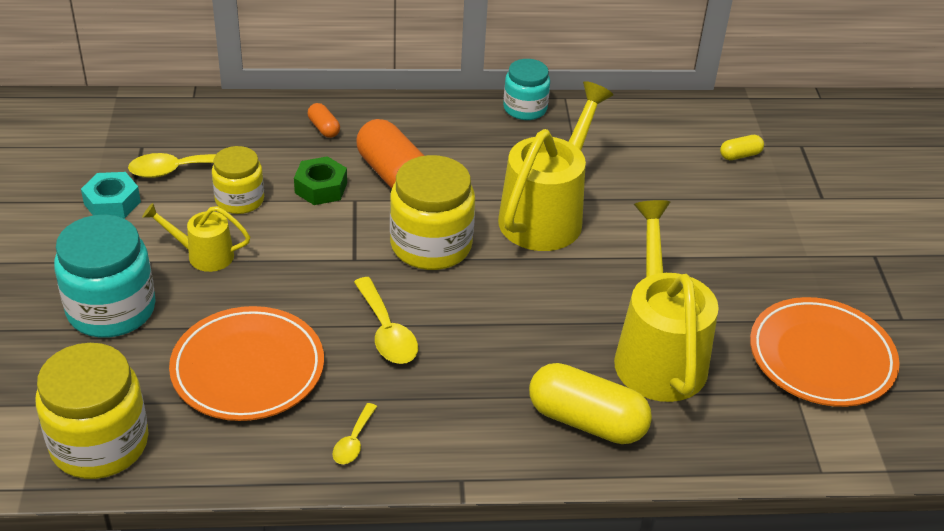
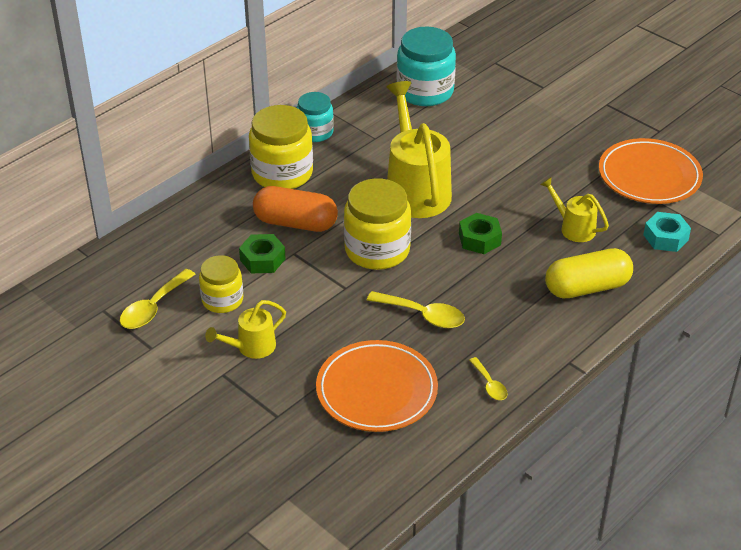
camera: 40 degrees left, 0 degrees up
(99, 443) = (355, 492): yellow jar -> yellow jar (282, 173)
(111, 309) = (244, 418): turquoise jar -> turquoise jar (425, 91)
(112, 203) = (141, 357): turquoise nut -> turquoise nut (665, 237)
(324, 128) = (208, 221): orange capsule -> none
(542, 299) = (479, 239): none -> green nut
(657, 353) = (573, 228): yellow watering can -> yellow watering can, size x0.51
(740, 155) = (471, 88): yellow capsule -> none

